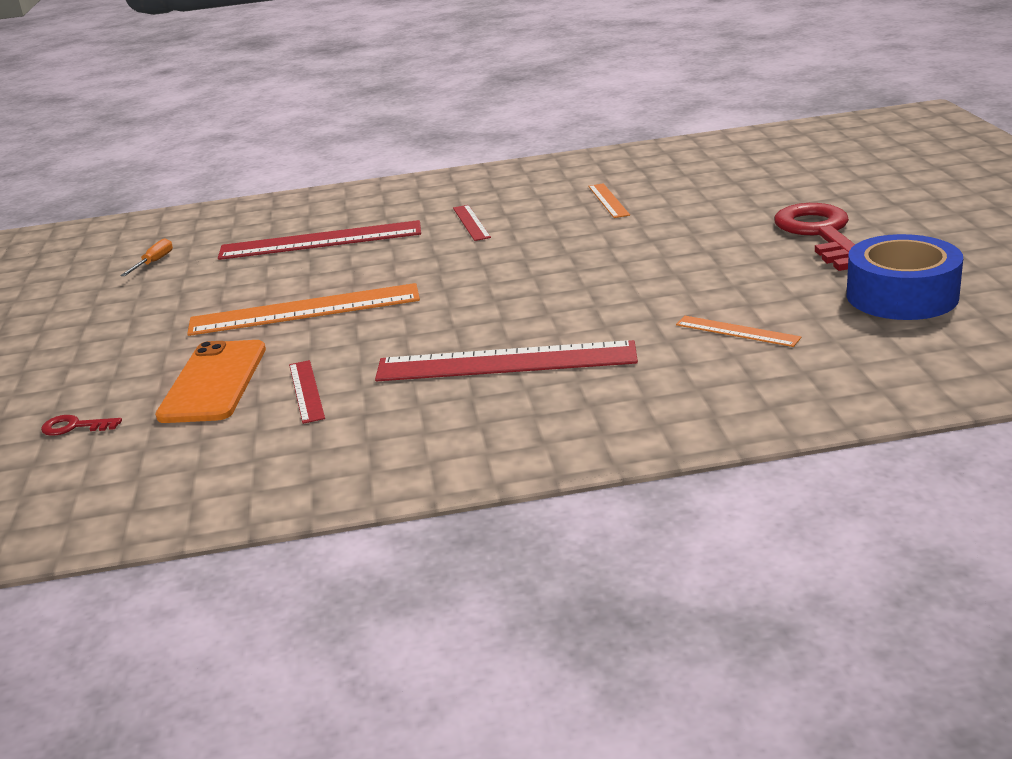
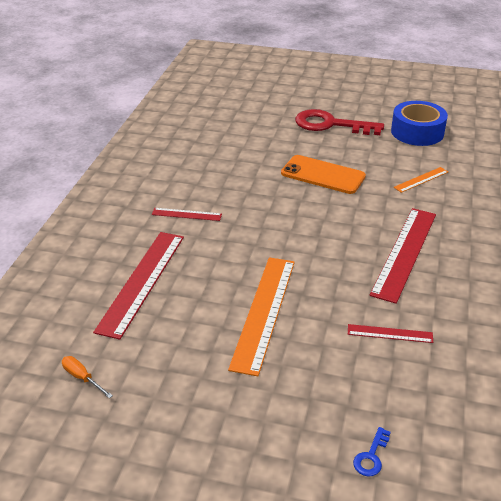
camera: 70 degrees left, 10 degrees up
(75, 427) = (371, 456): red key -> blue key
(213, 382) = (347, 374): orange phone -> orange phone (323, 175)
(608, 200) = (211, 161): orange ruler -> none

